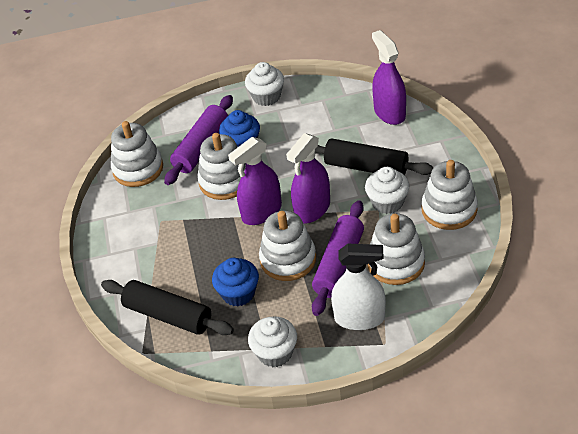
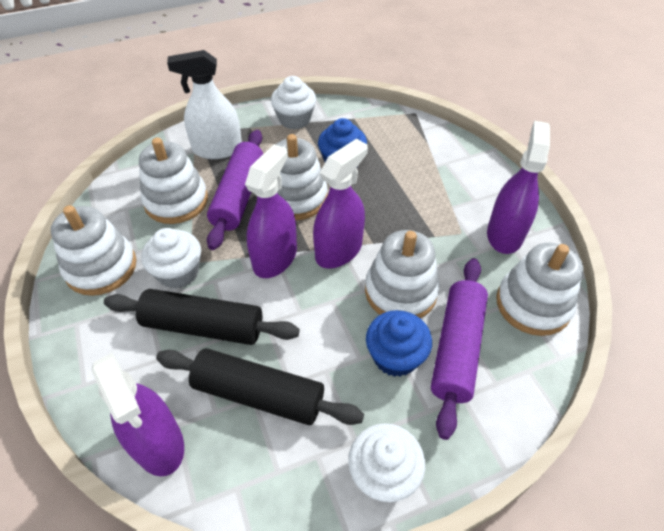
camera: 165 degrees right, 5 degrees up
(128, 217) = (504, 234): none -> purple spray bottle
(168, 315) = (405, 140): black rolling pin -> black rolling pin (259, 394)

